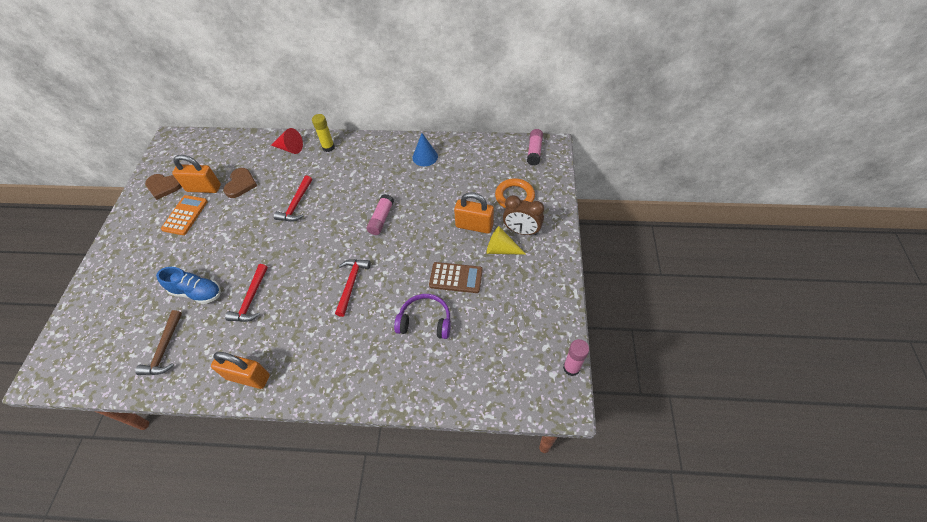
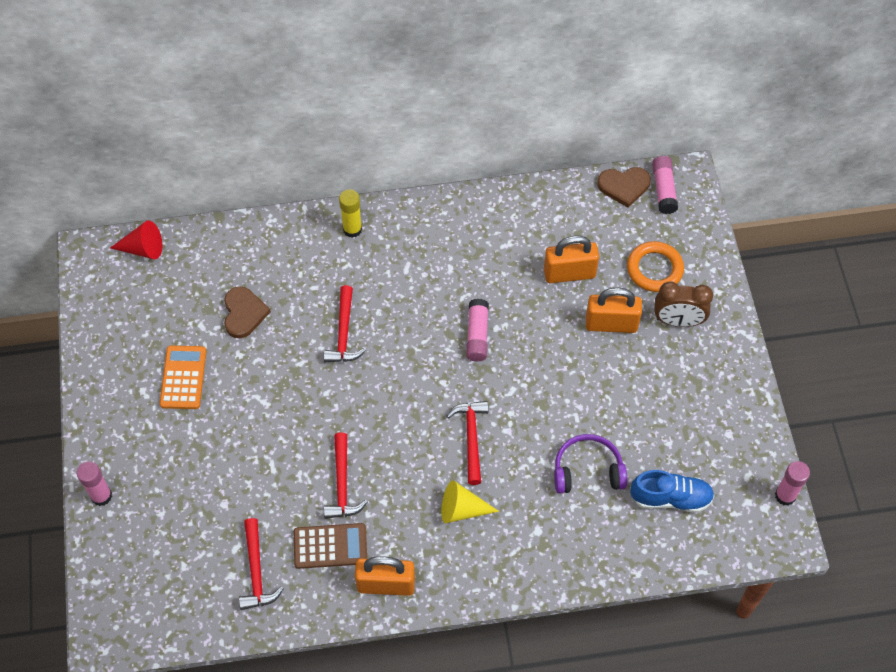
camera: 15 degrees left, 5 degrees up
(95, 279) = (101, 496): none -> pink glue stick
(164, 186) = (125, 336): brown heart -> brown heart (624, 186)
(165, 349) = (256, 572): brown hammer -> red hammer
(197, 292) = (261, 488): blue shoe -> blue shoe (671, 498)
(203, 188) = (189, 329): orange padlock -> orange padlock (569, 273)
(290, 148) = (292, 240): red cone -> red cone (143, 249)
(425, 157) = (506, 223): blue cone -> none
(456, 278) = (609, 404): brown calculator -> brown calculator (330, 546)
(501, 249) = (657, 353): yellow cone -> yellow cone (462, 509)

